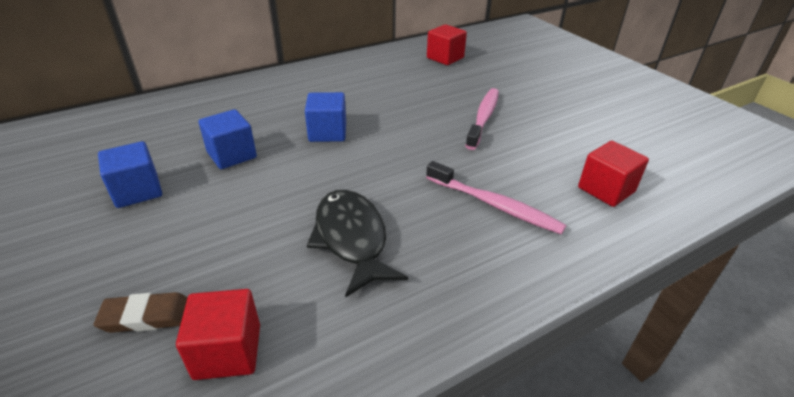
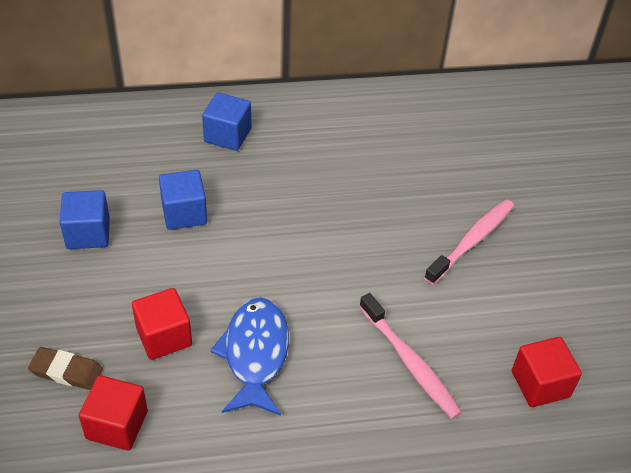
camera: 20 degrees right, 10 degrees up
(327, 132) = (290, 210): blue cube -> blue cube (227, 135)
(352, 239) = (255, 354): black fish -> blue fish
(445, 58) = (486, 124): red cube -> red cube (164, 336)

